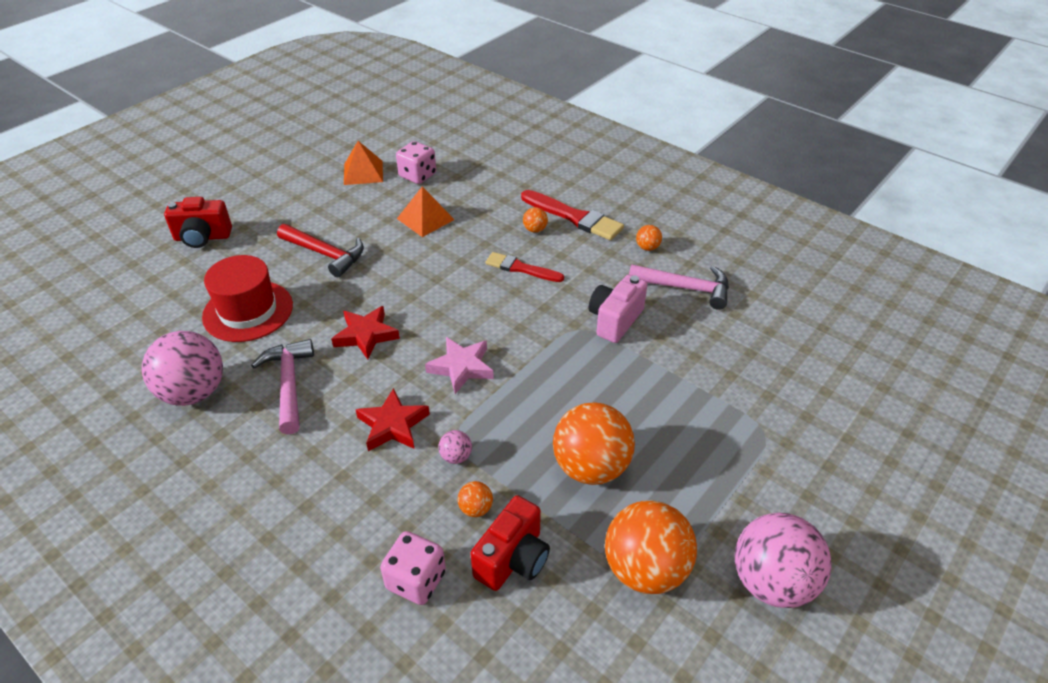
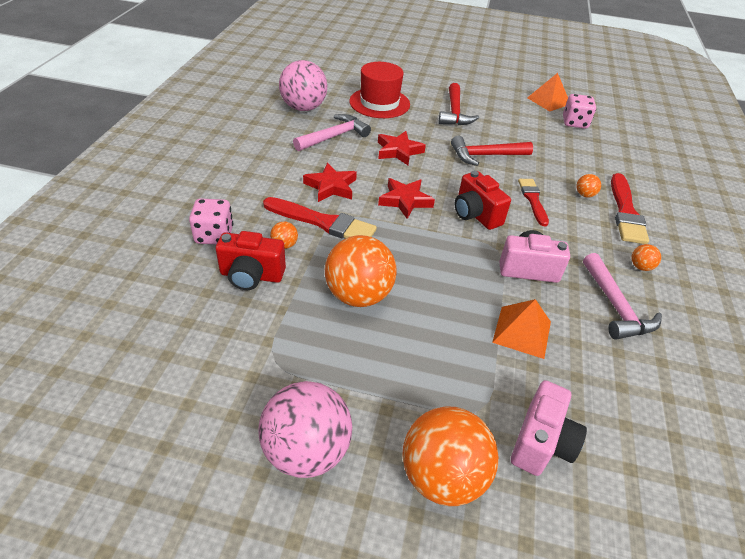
camera: 60 degrees right, 0 degrees up
(202, 237) = (423, 68): red camera -> red camera (475, 215)
(425, 219) = (534, 140): orange pyramid -> orange pyramid (522, 332)
(426, 268) = (485, 155): none -> red hammer
(456, 457) = (323, 222): pink ball -> red brush
(461, 367) = (405, 201): pink star -> red star
(645, 569) = (278, 354): orange ball -> orange ball (442, 476)
(808, 408) = (541, 442): none -> pink camera

